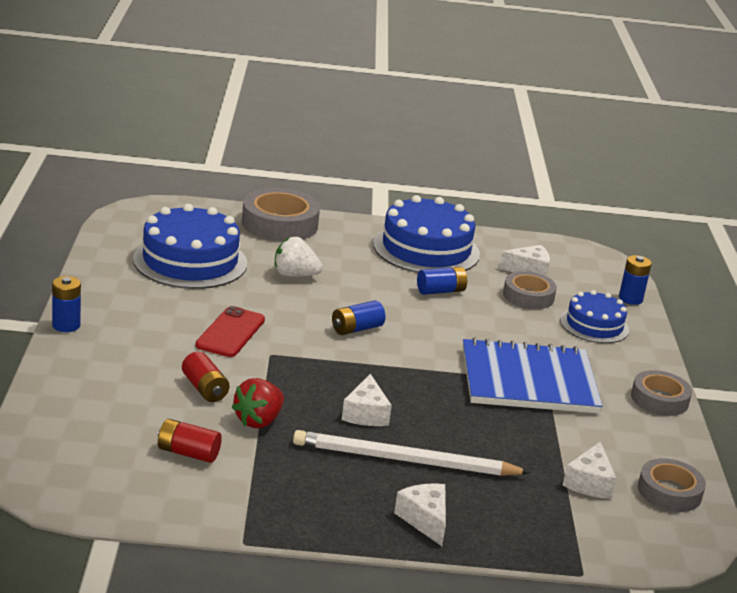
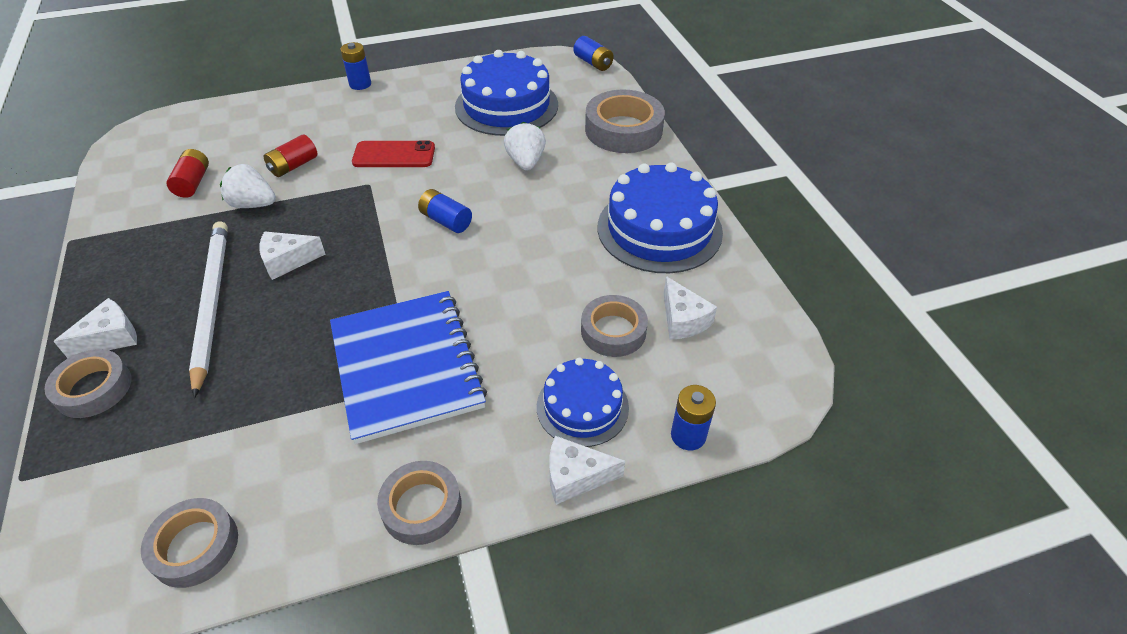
camera: 75 degrees right, 20 degrees up
(258, 421) = (253, 204): red strawberry -> white strawberry
(440, 291) = (569, 259): blue battery -> blue battery (593, 63)
(489, 532) = (94, 388): none -> grey tape
(589, 482) = (200, 458): white cheese -> white cheese (575, 476)

